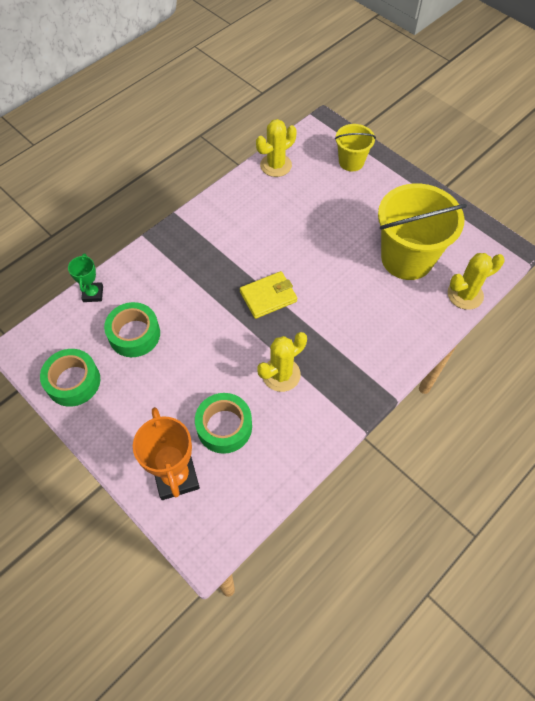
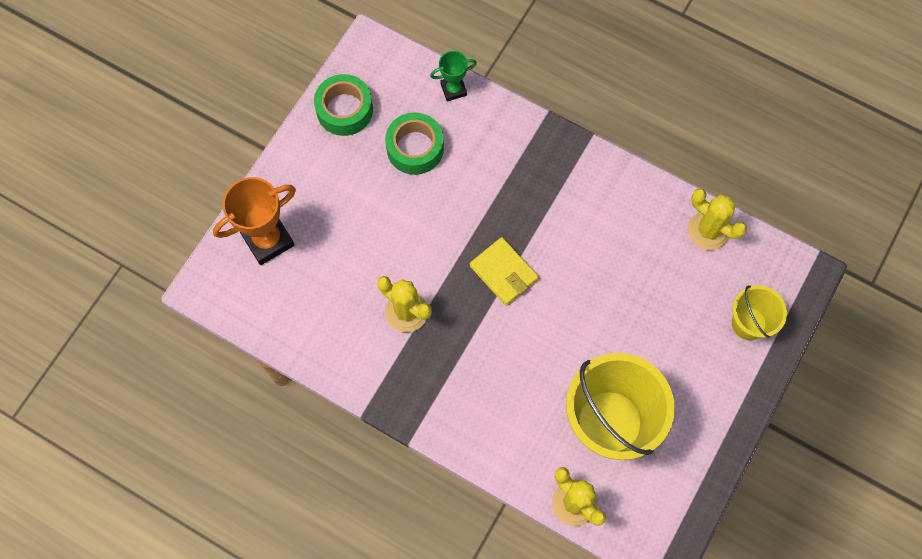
camera: 75 degrees right, 10 degrees up
(224, 427) = (331, 270): green tape -> none

